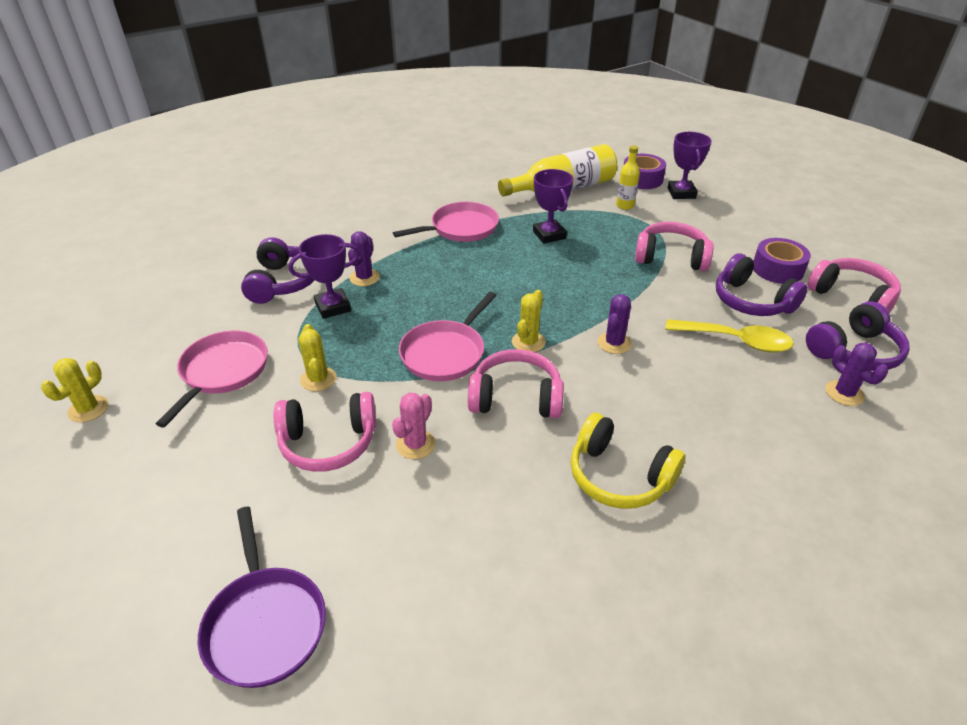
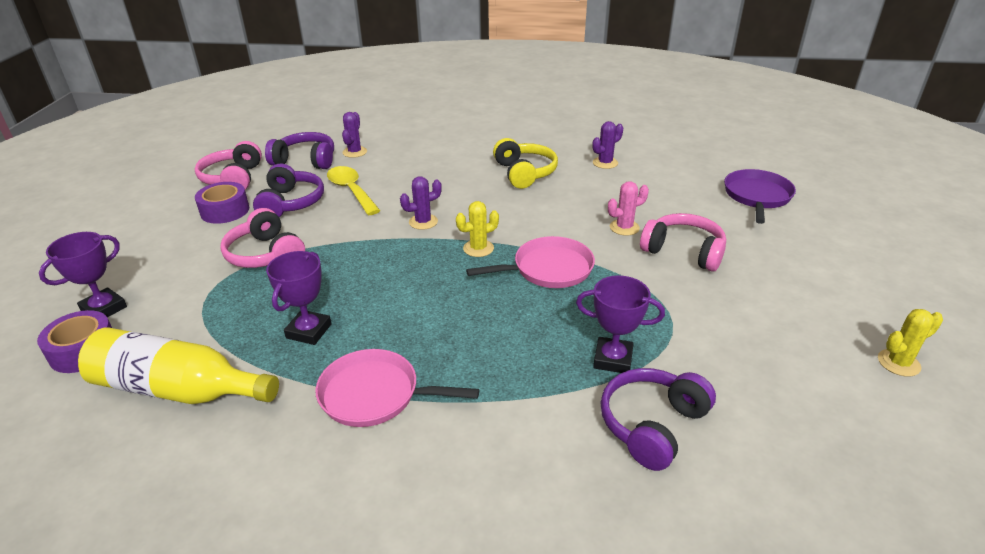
camera: 140 degrees left, 5 degrees down
(222, 372) = (756, 341): pink pan -> none
(318, 379) = (668, 295): yellow cactus -> none
(364, 278) = (552, 380): purple cactus -> purple cactus (605, 163)
(516, 398) = (533, 223): pink headphones -> none
(625, 205) = (179, 325): yellow bottle -> none

